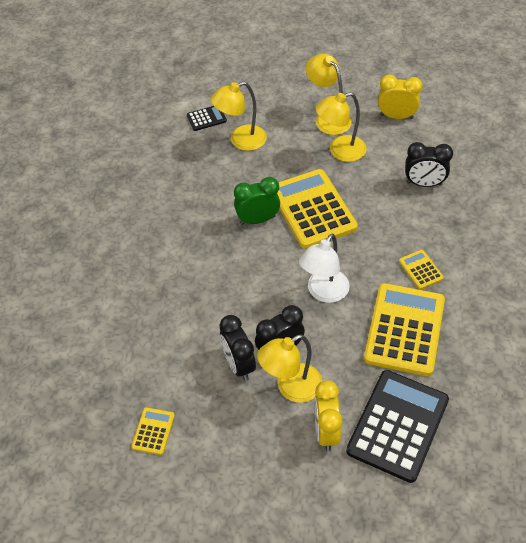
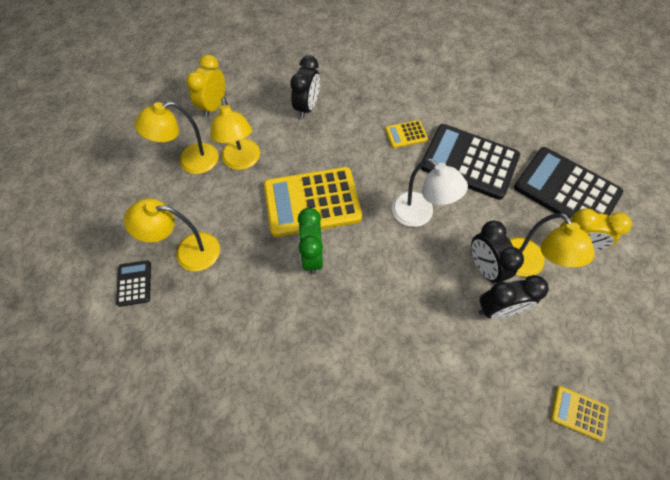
camera: 80 degrees left, 10 degrees up
(241, 141) = (188, 251): yellow lamp -> yellow lamp turned 105 degrees clockwise
(404, 329) = (469, 162): yellow calculator -> black calculator

